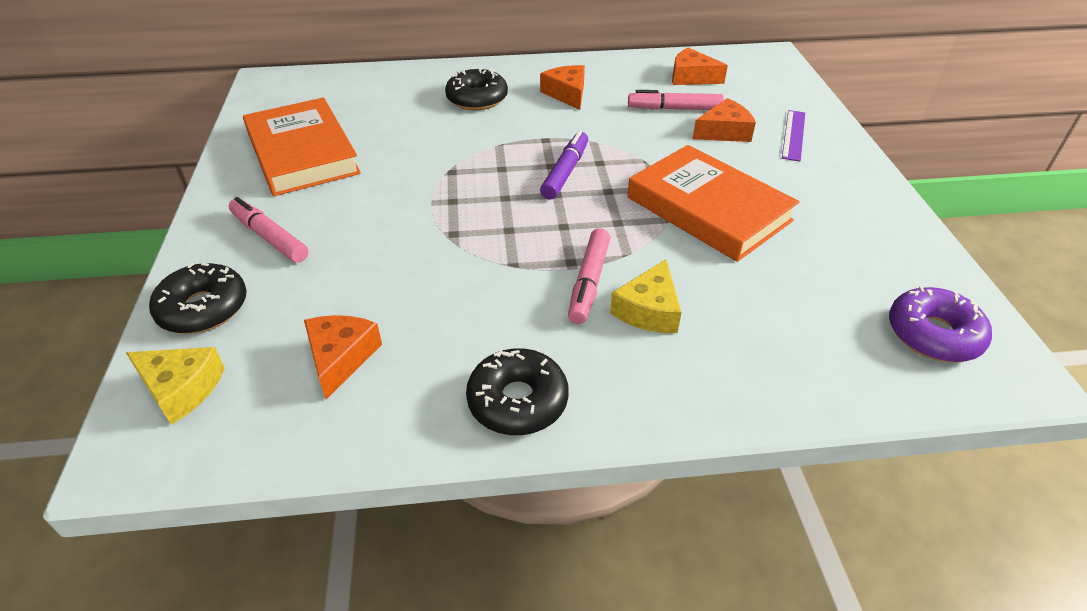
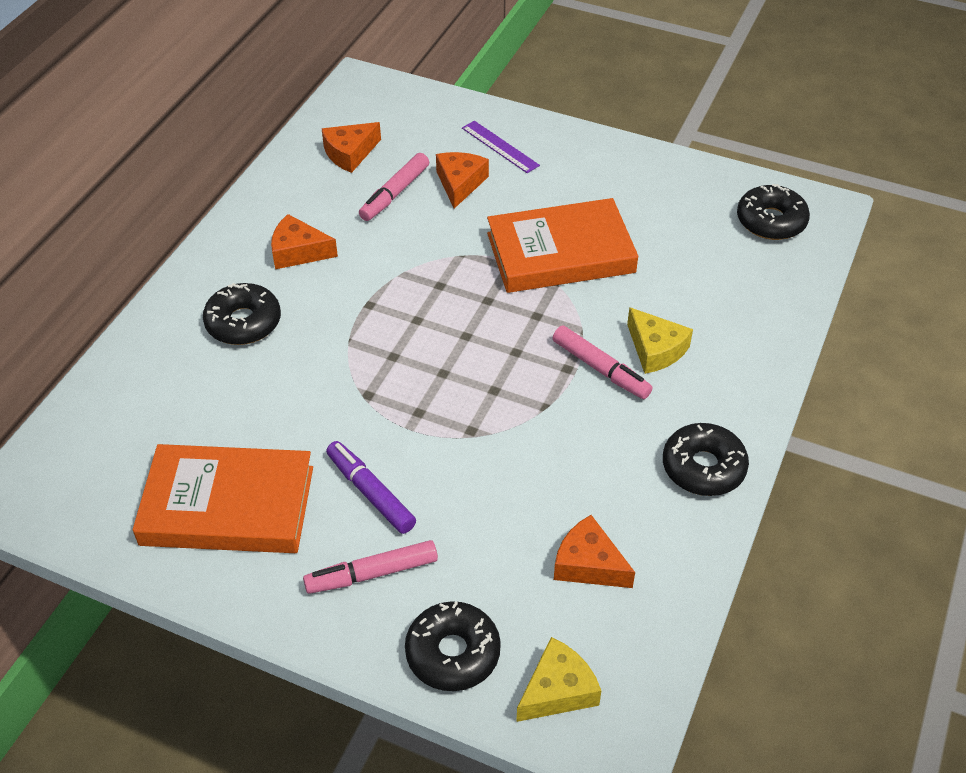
camera: 60 degrees left, 5 degrees up
(565, 172) = (436, 314): purple marker -> purple marker (370, 493)
(933, 334) = (771, 221): purple donut -> black donut

